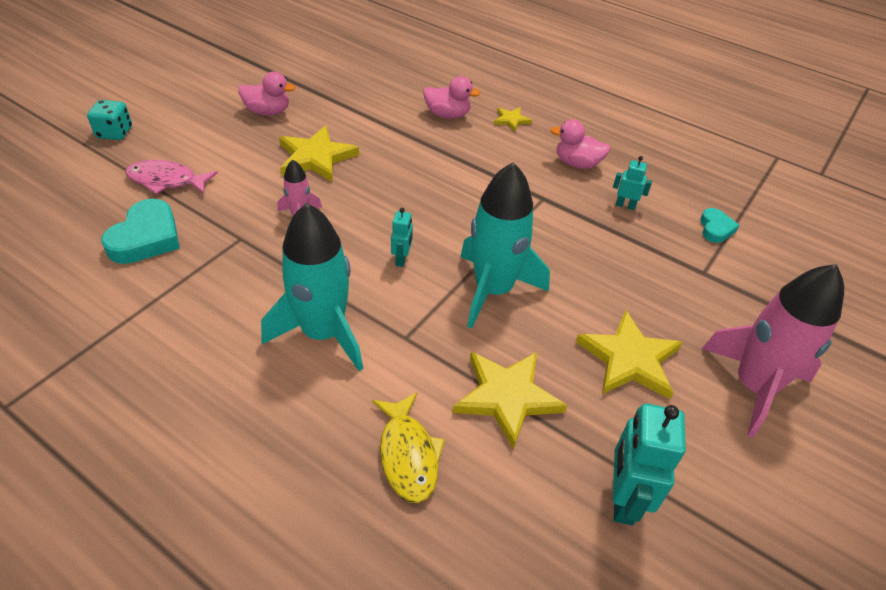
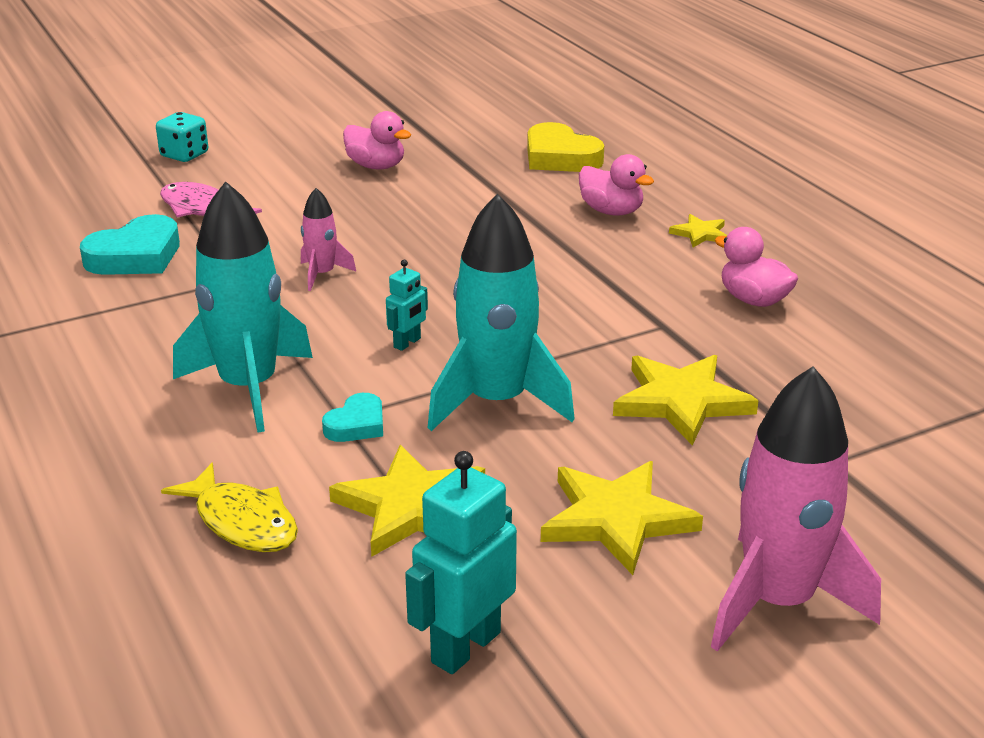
camera: 30 degrees right, 15 degrees down
(316, 157) = (394, 222): yellow star -> yellow star (681, 401)
(384, 78) = (560, 157): none -> yellow heart
(408, 455) = (242, 522): yellow fish -> yellow fish turned 60 degrees counterclockwise
(625, 205) = (782, 361): turquoise robot -> none
(715, 228) = (906, 419): turquoise heart -> turquoise heart (357, 424)

